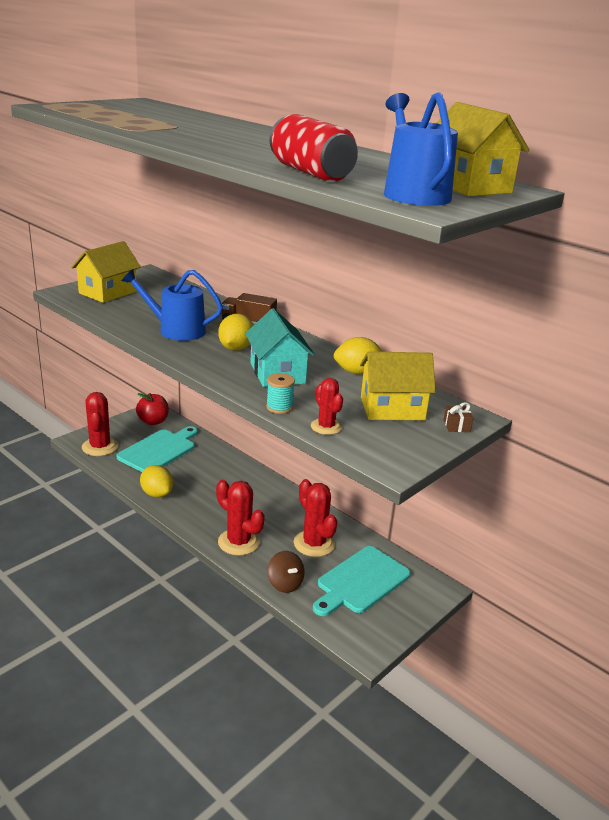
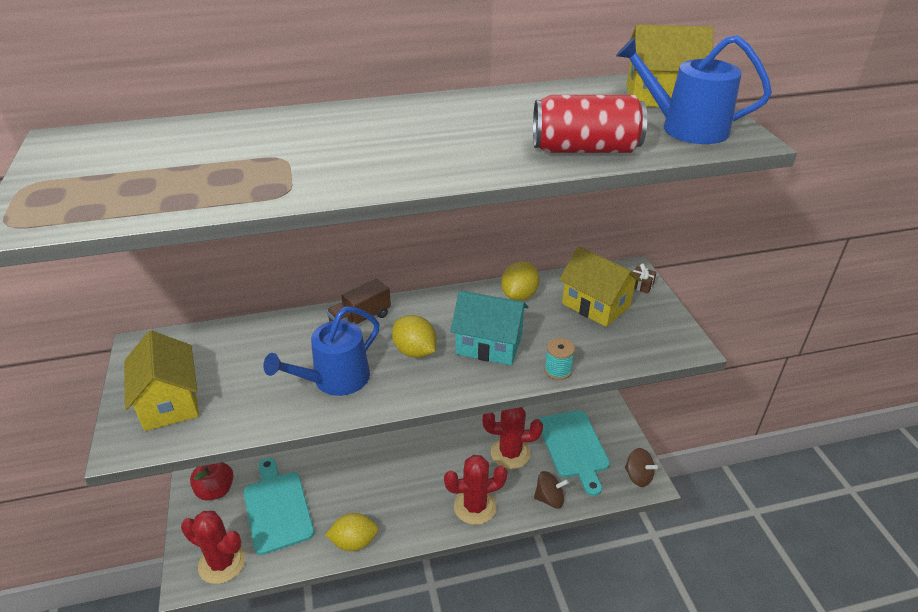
camera: 55 degrees left, 10 degrees up
(326, 427) = (608, 356): red cactus -> none
(367, 638) = (638, 476): none -> brown spinning top
(392, 408) = (596, 305): yellow house -> yellow house turned 75 degrees counterclockwise

